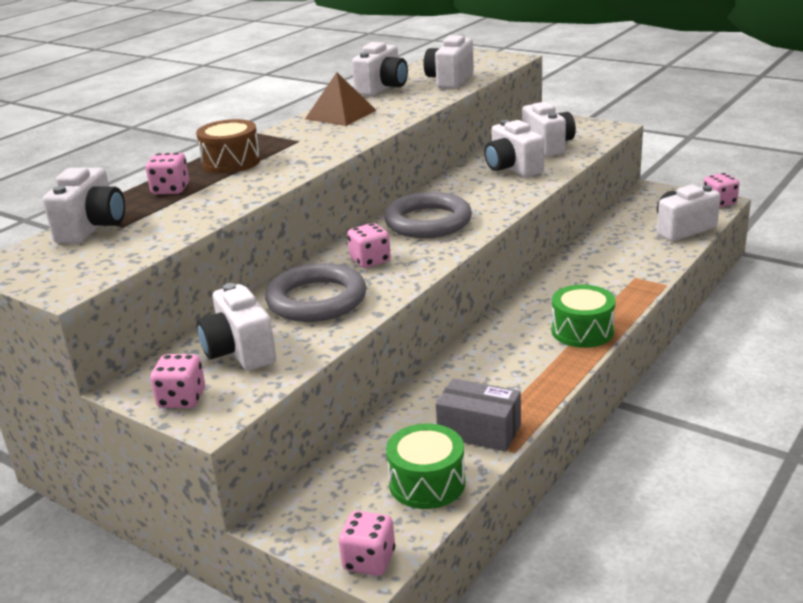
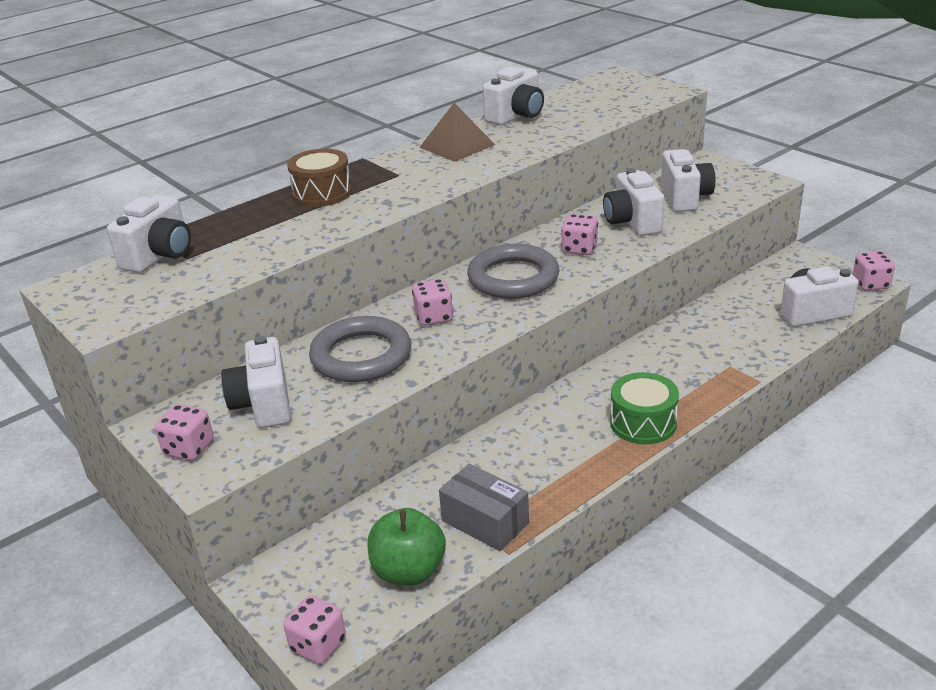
camera: 15 degrees right, 5 degrees up
(170, 190) = (250, 220): pink dice -> pink dice (579, 249)
(427, 483) = (409, 571): green drum -> green apple
(450, 80) = (590, 114): white camera -> none

